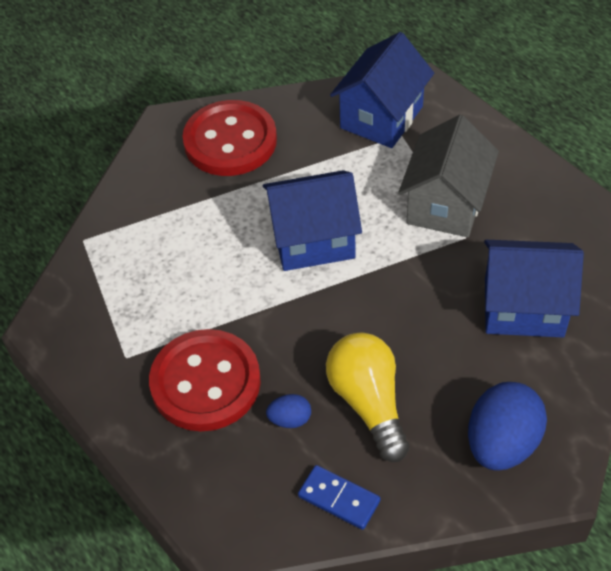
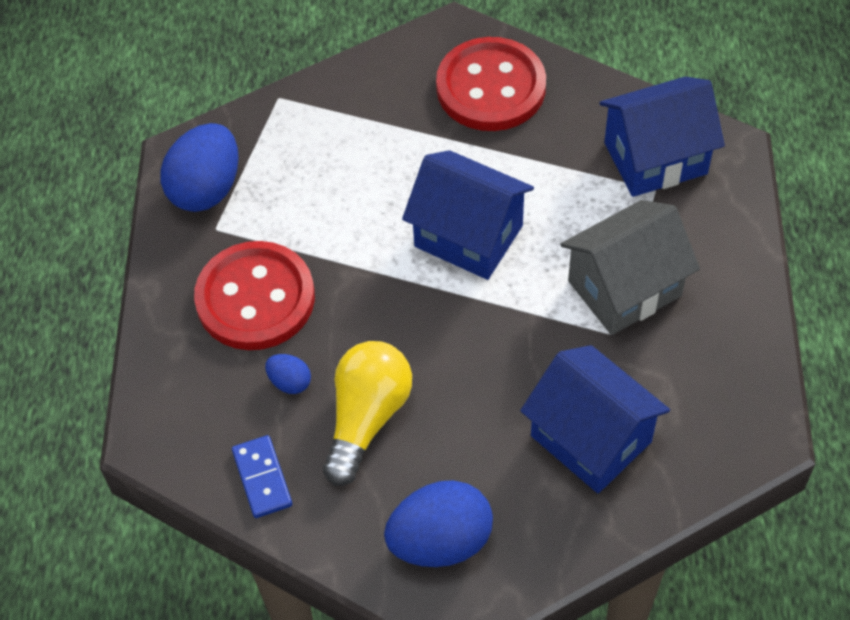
camera: 40 degrees right, 5 degrees up
(89, 335) = (206, 188): none -> blue egg

